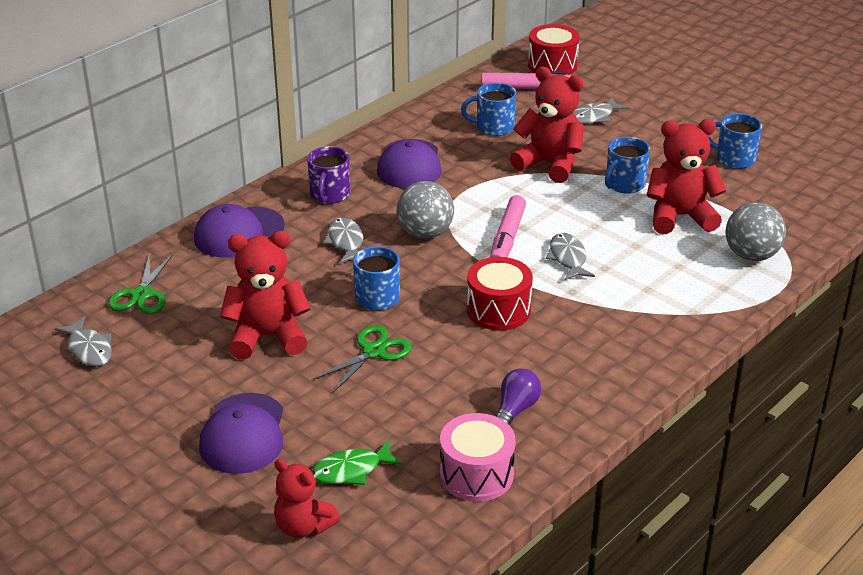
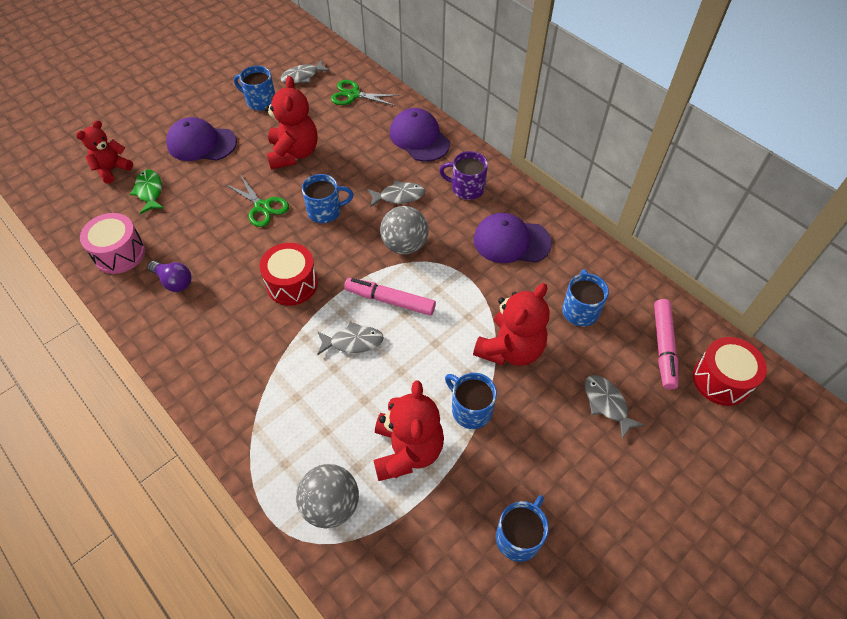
camera: 95 degrees right, 20 degrees up
(146, 386) = (260, 101): none -> blue mug

